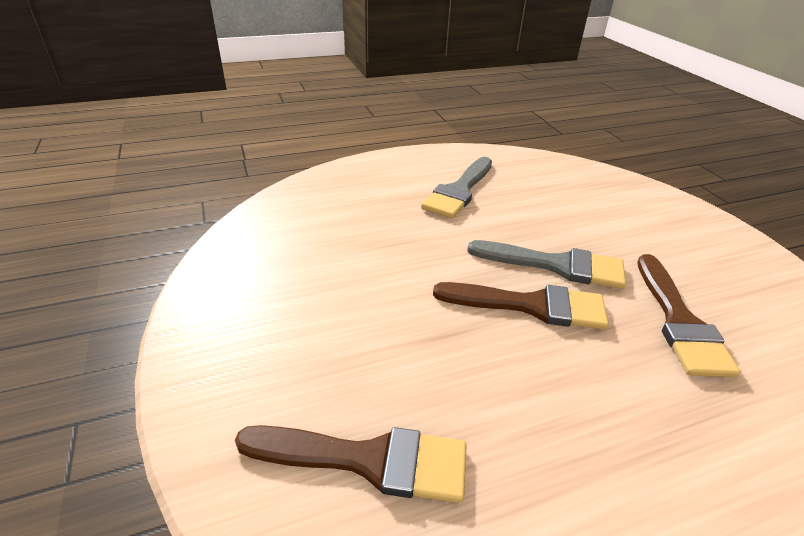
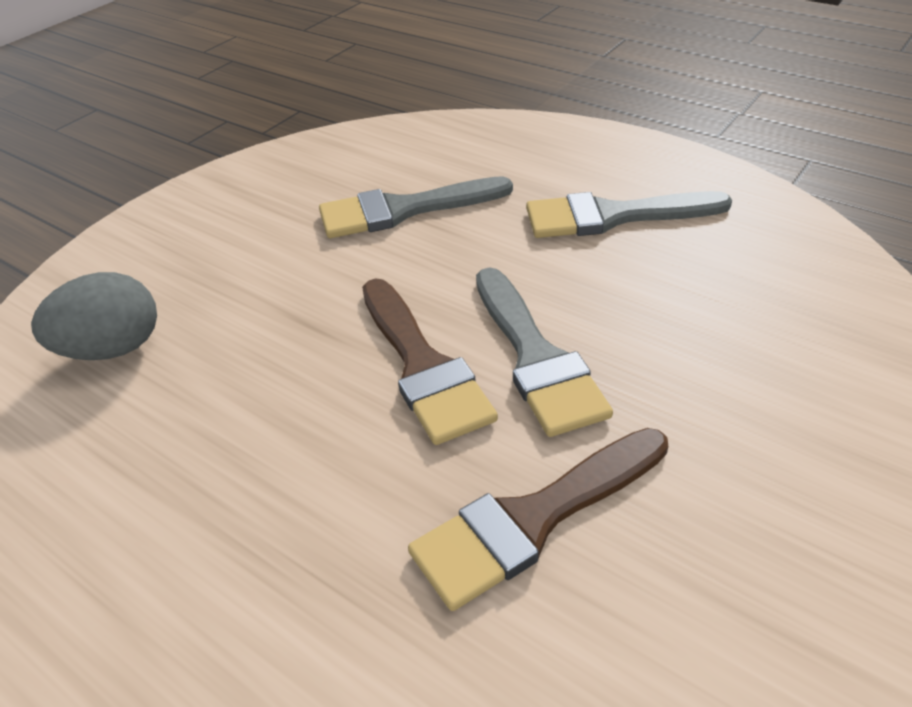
camera: 60 degrees right, 5 degrees up
(364, 247) = (403, 210): none -> grey brush
(367, 460) = (113, 349): brown brush -> grey egg

